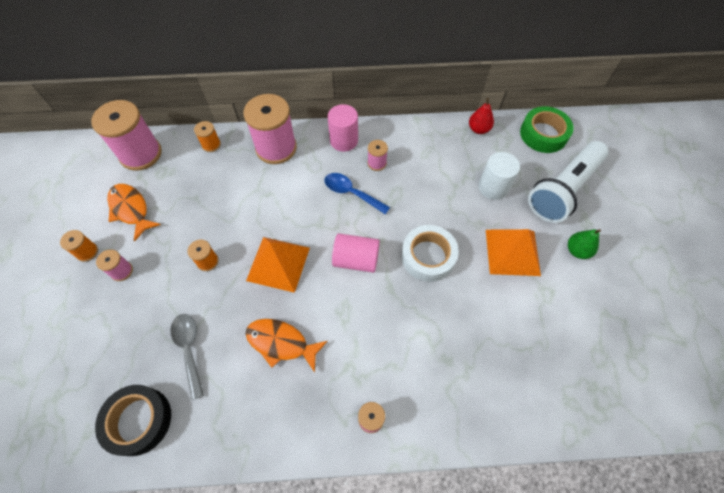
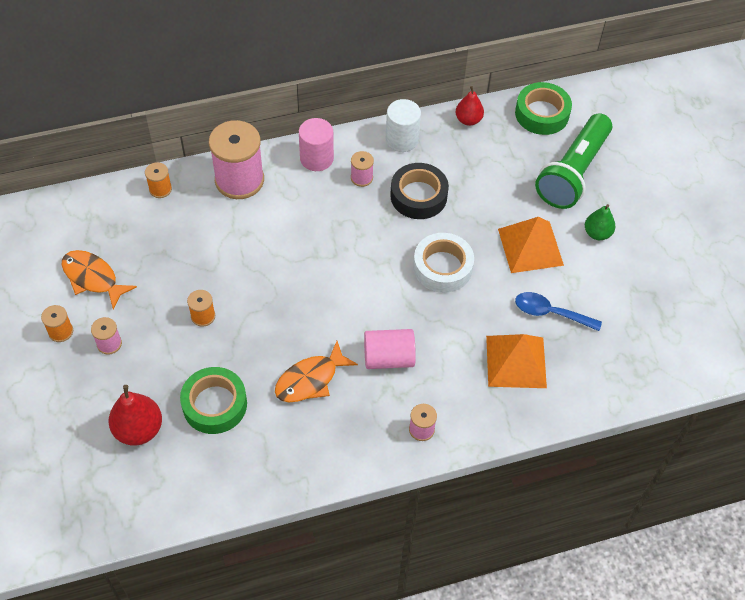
camera: 15 degrees left, 5 degrees down
(115, 360) = (139, 429): none -> red pear
(138, 421) = (186, 478): black tape -> black tape (418, 196)
(141, 154) = (78, 214): pink spool -> none
(189, 349) = (214, 404): grey spoon -> green tape
(278, 264) = (282, 304): orange pyramid -> orange pyramid (516, 361)
(281, 343) = (310, 380): orange fish -> orange fish turned 45 degrees counterclockwise
(351, 193) = (342, 216): blue spoon -> blue spoon (550, 313)
(356, 260) = (366, 285): pink cylinder -> pink cylinder (388, 358)
(493, 187) = (497, 182): white cylinder -> white cylinder (402, 139)
(563, 190) = (573, 173): white flashlight -> green flashlight

